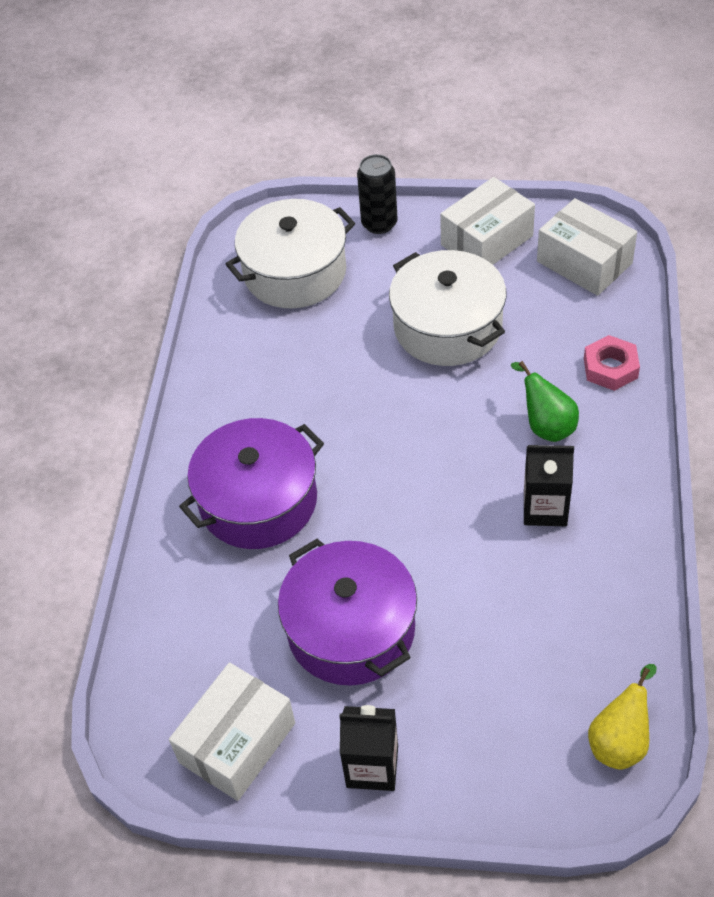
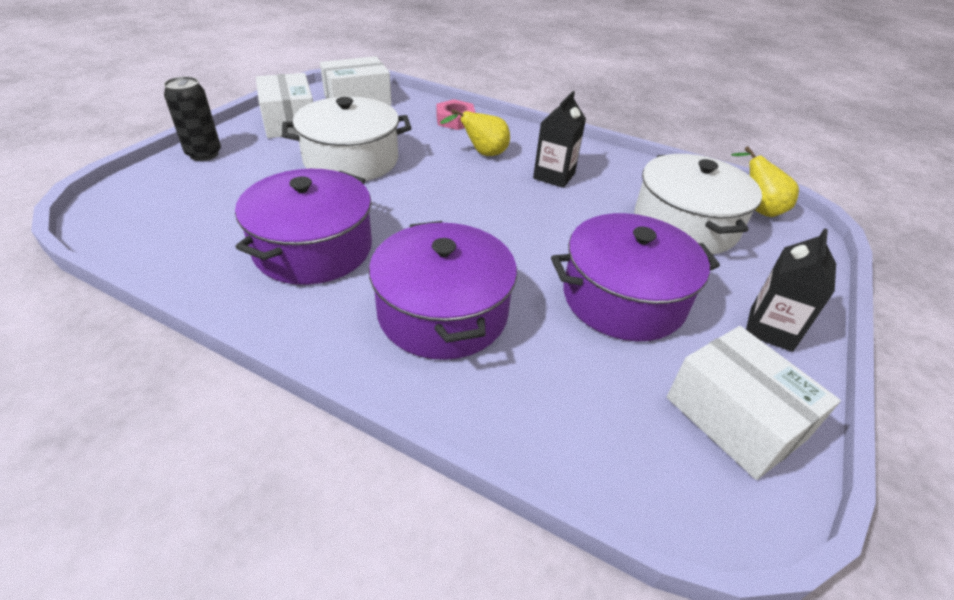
camera: 75 degrees left, 10 degrees down
(290, 378) = (313, 248): none -> purple pot
(295, 272) = (192, 208): white pot -> white pot (685, 224)
(546, 425) = (482, 154): green pear -> yellow pear

